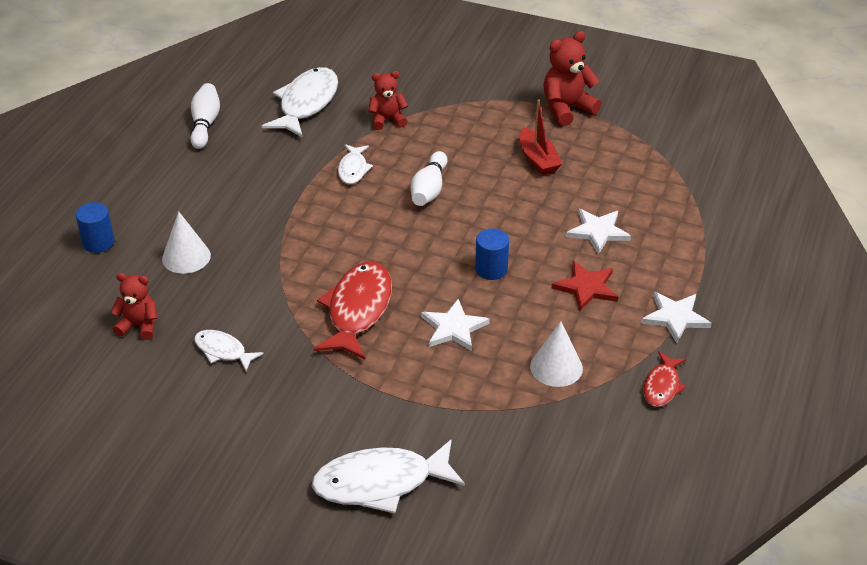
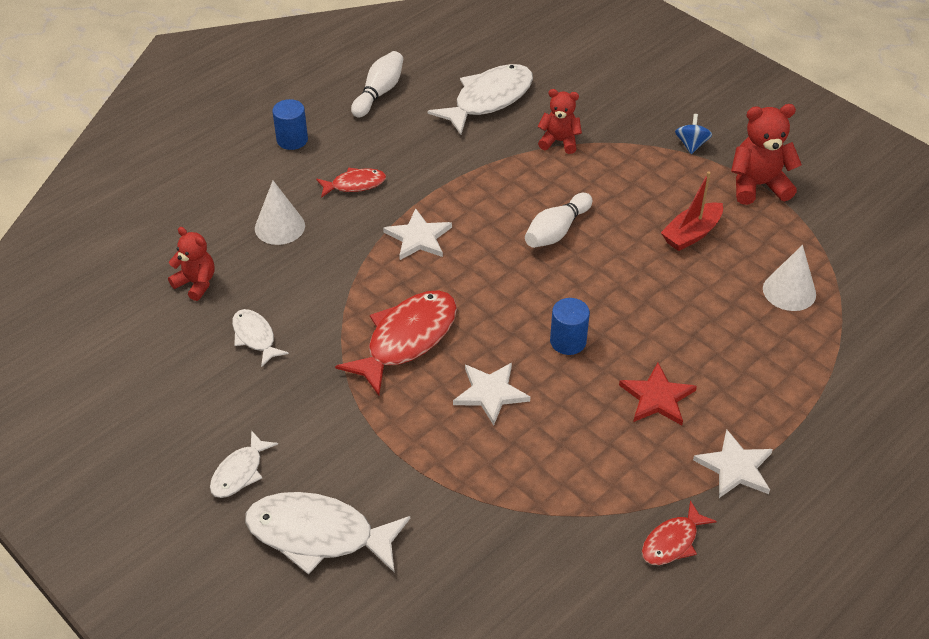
camera: 25 degrees right, 5 degrees up
(98, 242) = (210, 185): blue cylinder -> blue cylinder (292, 140)
(232, 203) = (355, 184): none -> red fish
(353, 169) = (493, 185): white fish -> white fish (240, 472)
(496, 93) = (691, 145): none -> blue spinning top
(538, 159) = (691, 234): red boat -> red boat turned 45 degrees clockwise
(556, 367) = (570, 476): white cone -> white cone (789, 291)
(598, 232) = (708, 338): white star -> white star (418, 237)

